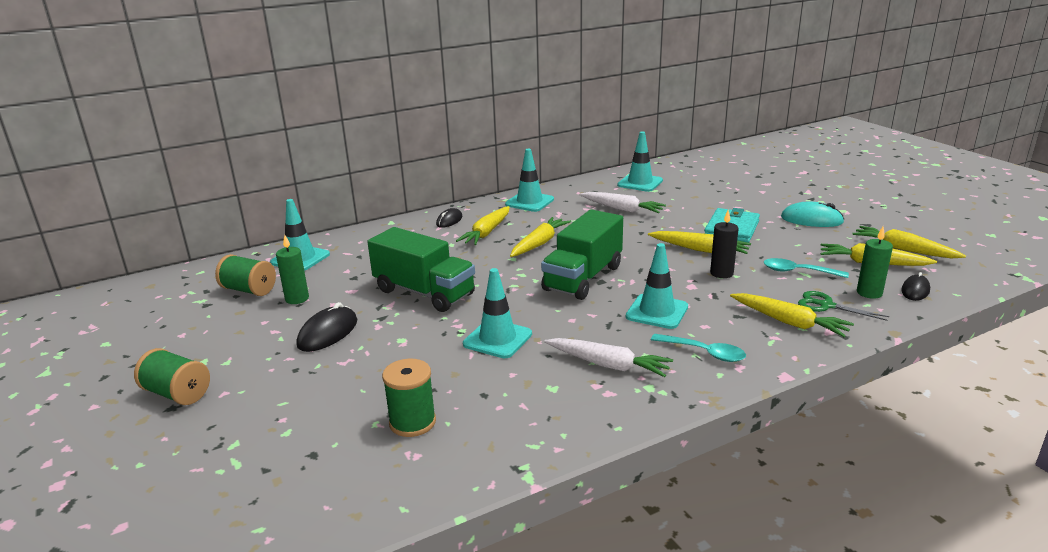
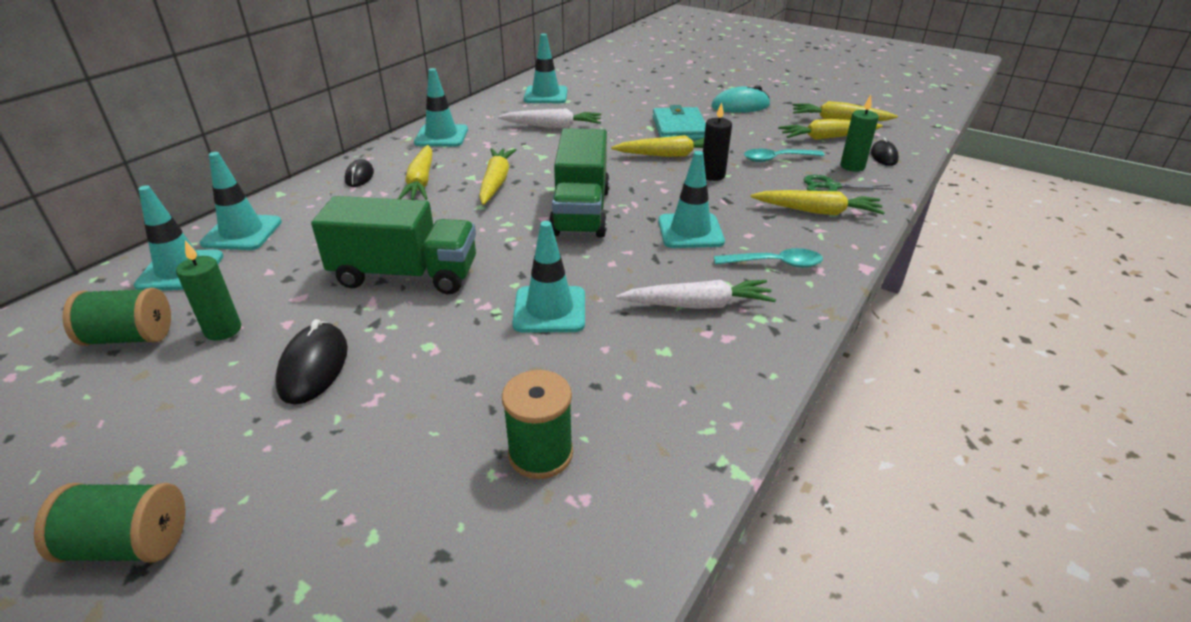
camera: 30 degrees left, 10 degrees up
(350, 243) = (242, 233): none -> turquoise traffic cone

